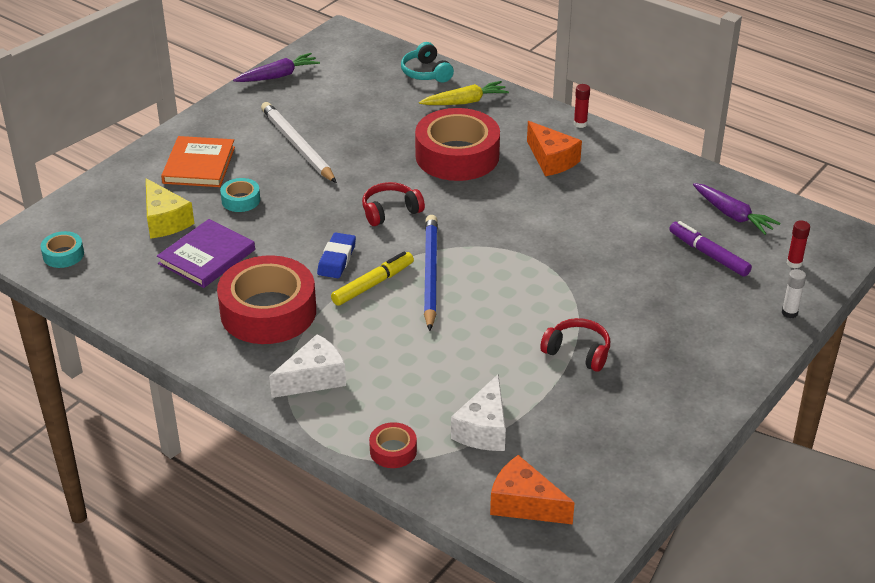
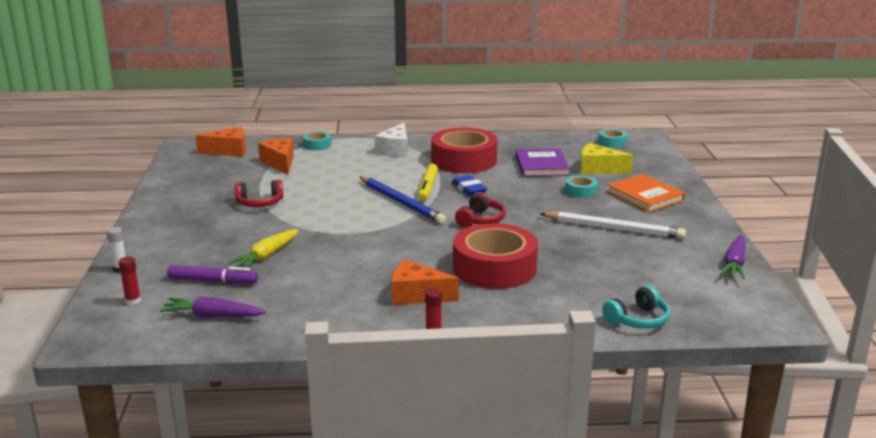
camera: 140 degrees right, 15 degrees down
(393, 450) = (317, 145): red tape -> turquoise tape
(426, 73) = (637, 319): turquoise headphones -> turquoise headphones turned 120 degrees clockwise
(465, 102) = (560, 310): yellow carrot -> yellow carrot (266, 256)
(483, 429) = (280, 163): white cheese -> orange cheese

